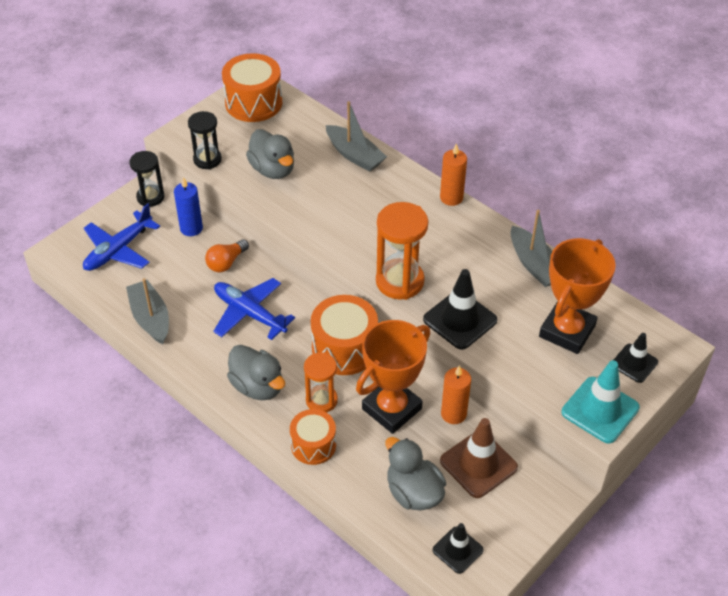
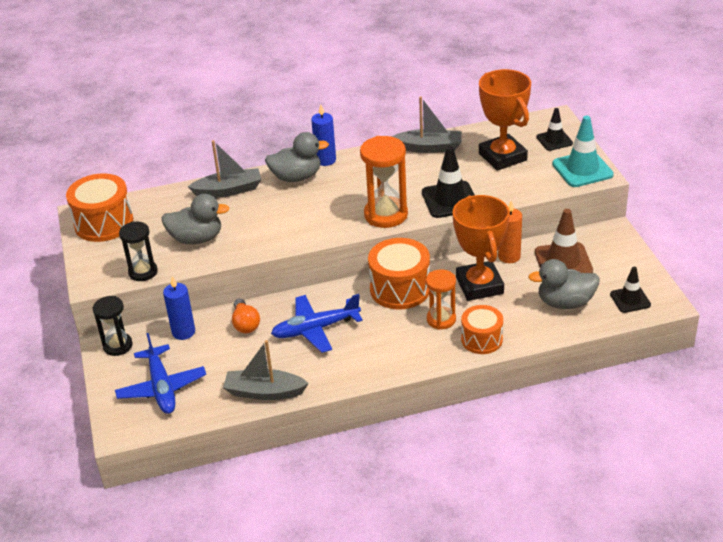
camera: 55 degrees left, 10 degrees down
(258, 386) = (397, 350): grey duck -> grey duck (296, 177)
(451, 198) = (325, 160): orange candle -> blue candle

